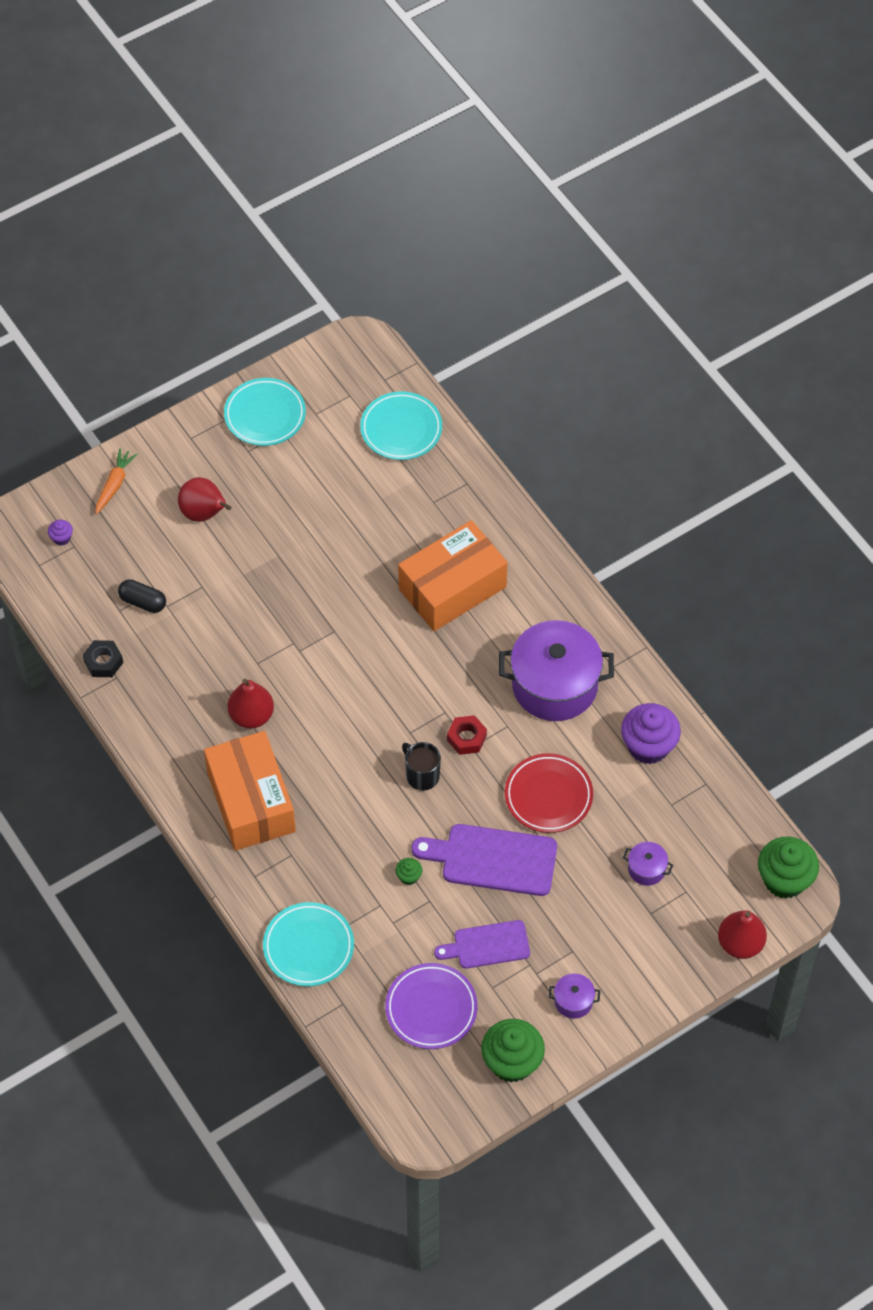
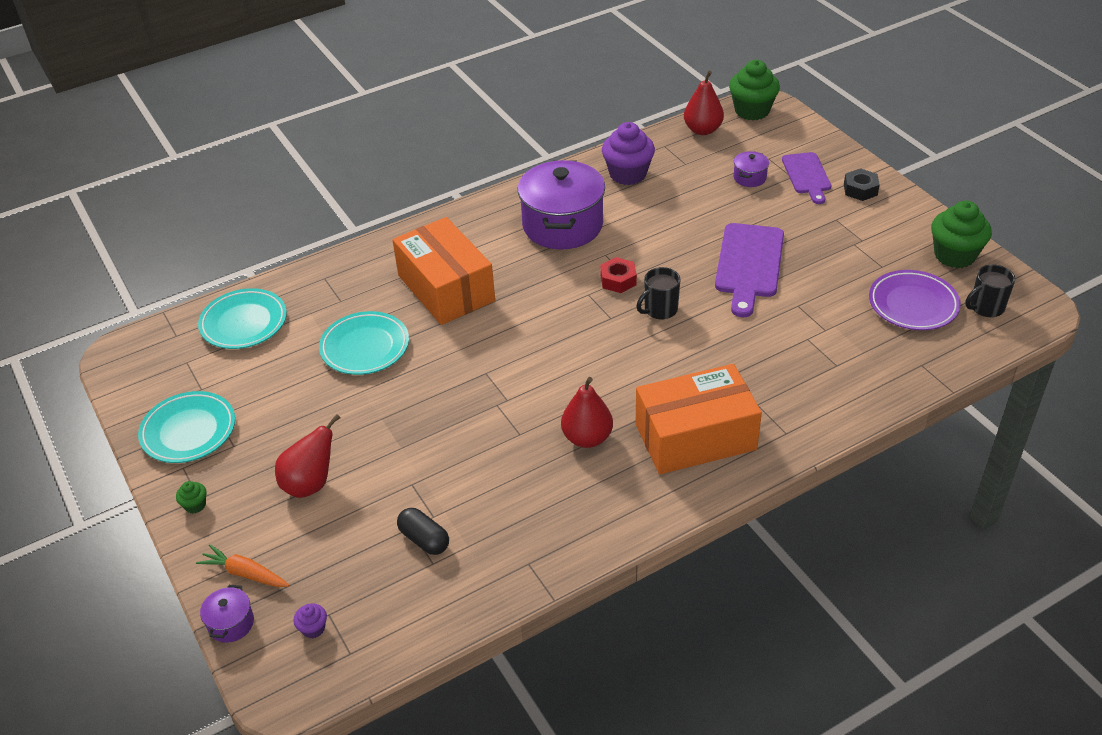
camera: 85 degrees left, 15 degrees down
(103, 662) = (505, 577): black nut -> black nut (860, 189)
(143, 602) = (424, 539): black capsule -> black capsule turned 75 degrees counterclockwise
(308, 947) = (863, 390): turquoise plate -> turquoise plate (365, 347)
(409, 876) = (773, 319): green cupcake -> green cupcake (195, 505)
(427, 1078) = (986, 307): none -> black mug
(487, 945) = (839, 269): purple cutting board -> purple cutting board (807, 175)
(548, 796) = (680, 230): red plate -> none
(573, 1001) = (885, 219): purple pot -> purple pot (231, 623)
(740, 943) = (813, 133): red pear -> red pear (702, 130)

